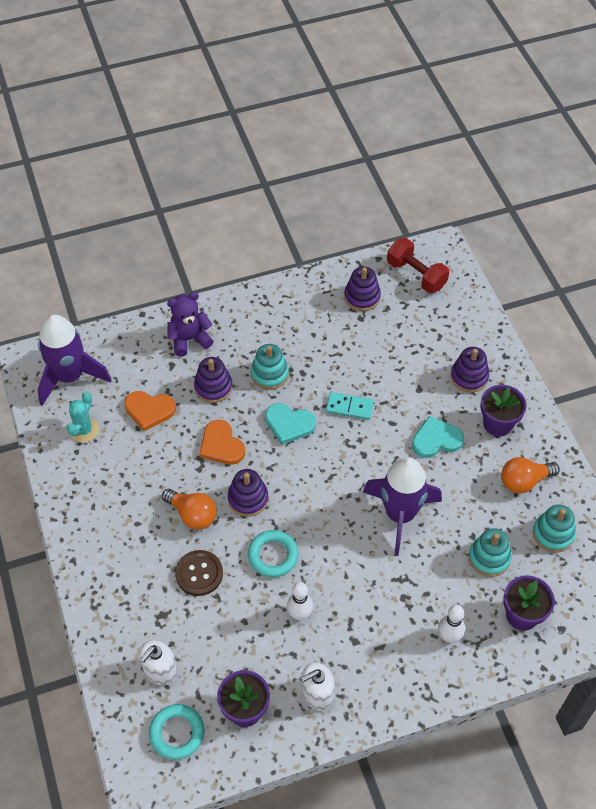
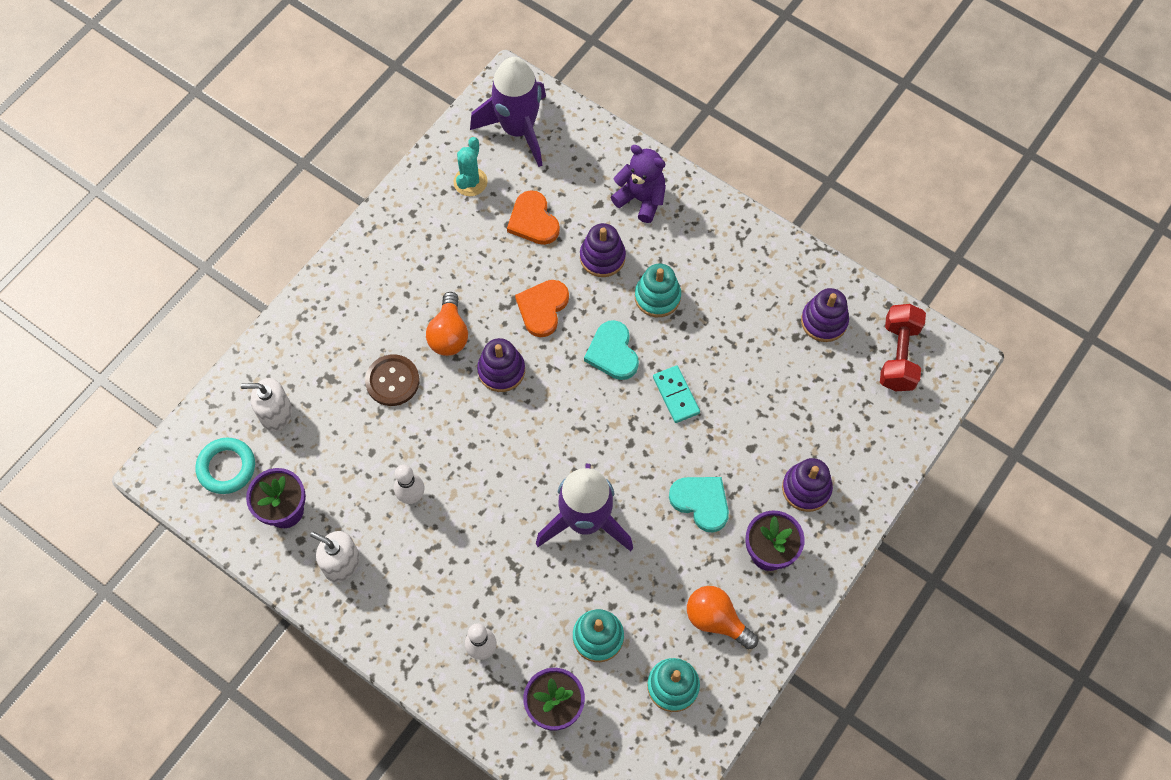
camera: 55 degrees right, 10 degrees up
(84, 430) = (470, 182): turquoise cactus -> turquoise cactus turned 60 degrees counterclockwise
(273, 555) = (456, 432): turquoise ring -> none

